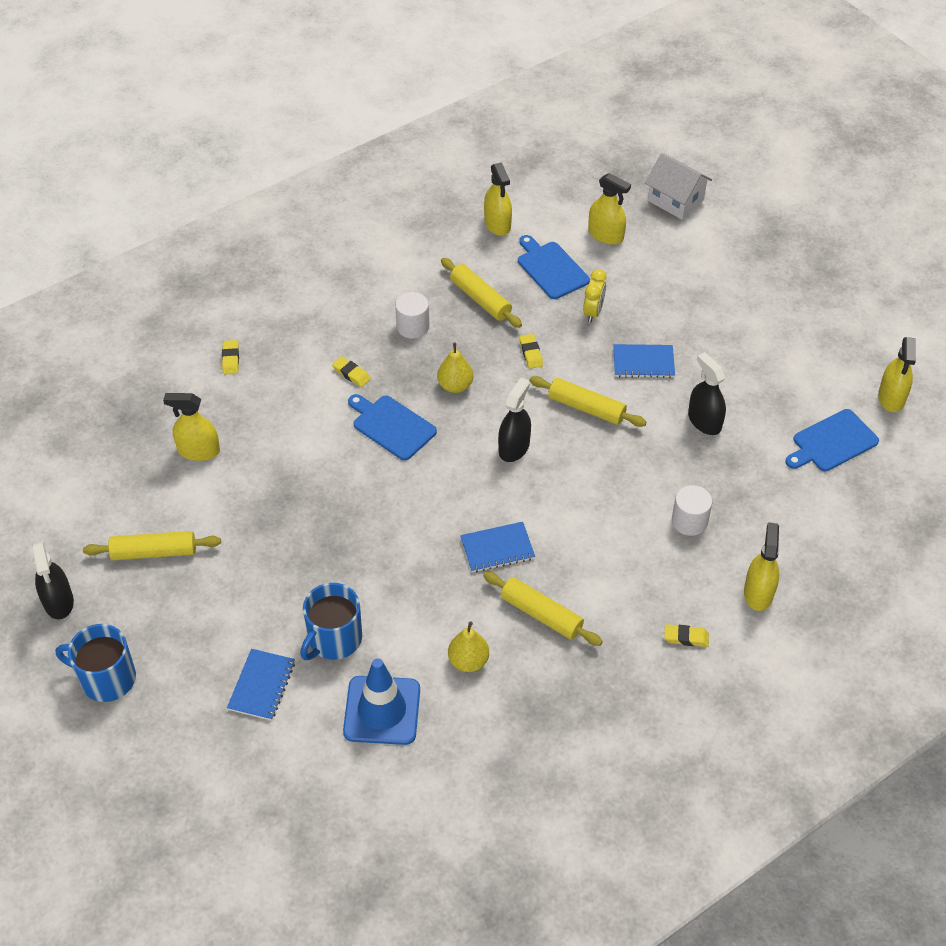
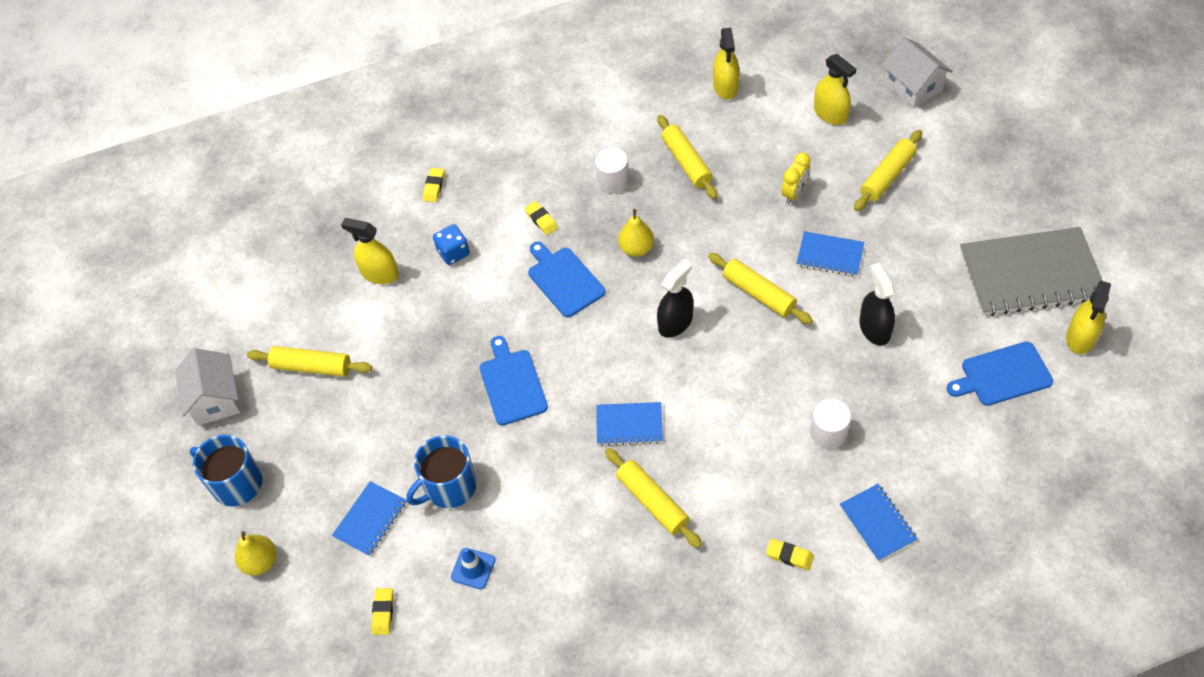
camera: 20 degrees right, 5 degrees up
(58, 601) = (215, 399): black spray bottle -> white house
(270, 419) = (453, 253): none -> blue dice
(382, 710) = (473, 568): blue traffic cone -> blue traffic cone, size x0.52
(468, 661) = (568, 536): yellow pear -> yellow pear (260, 562)
(531, 353) = (720, 227): yellow eraser -> yellow eraser (383, 612)
(551, 268) = (765, 141): blue cutting board -> blue cutting board (512, 384)
(675, 284) = (887, 176): none -> yellow rolling pin
(758, 592) = (877, 523): yellow spray bottle -> blue notebook
(831, 350) = (1030, 274): none -> grey notebook

